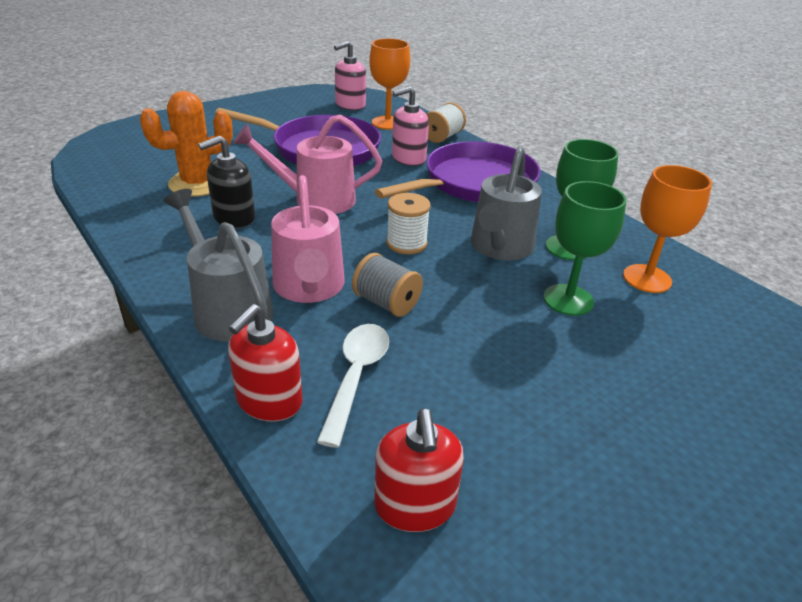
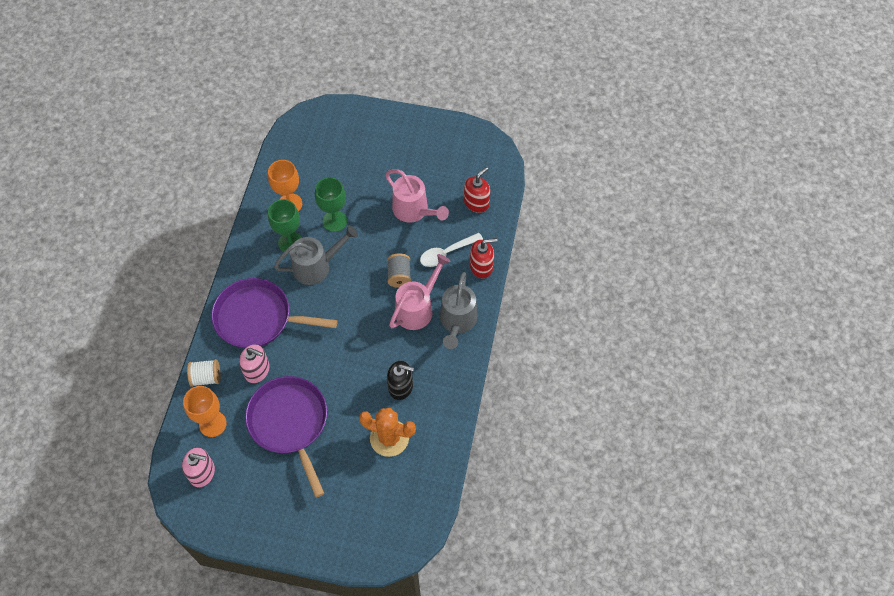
camera: 130 degrees left, 25 degrees up
(315, 199) = (349, 371): pink watering can -> pink watering can (414, 211)
(406, 243) = (349, 302): white spool -> none

